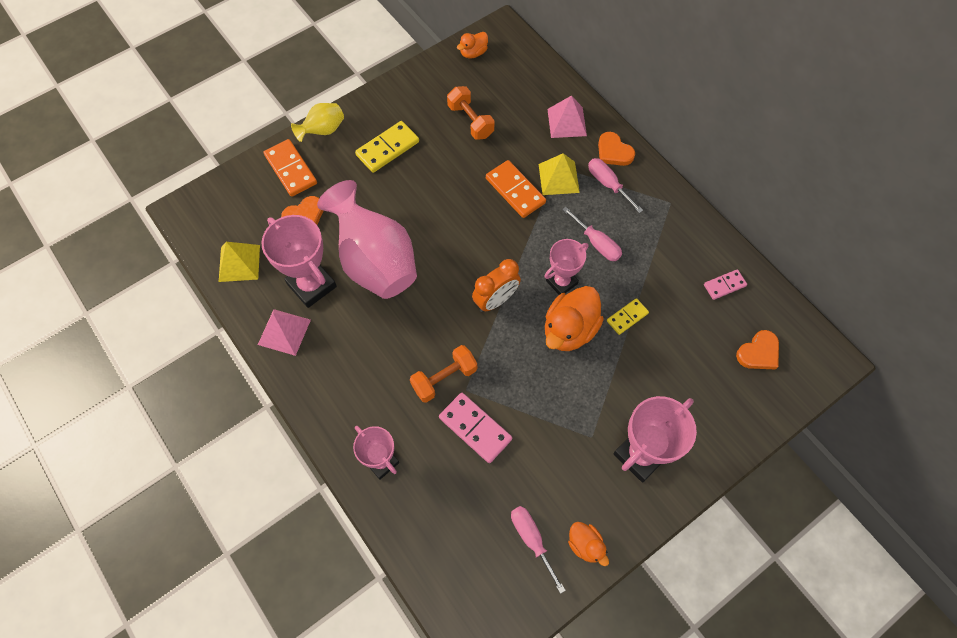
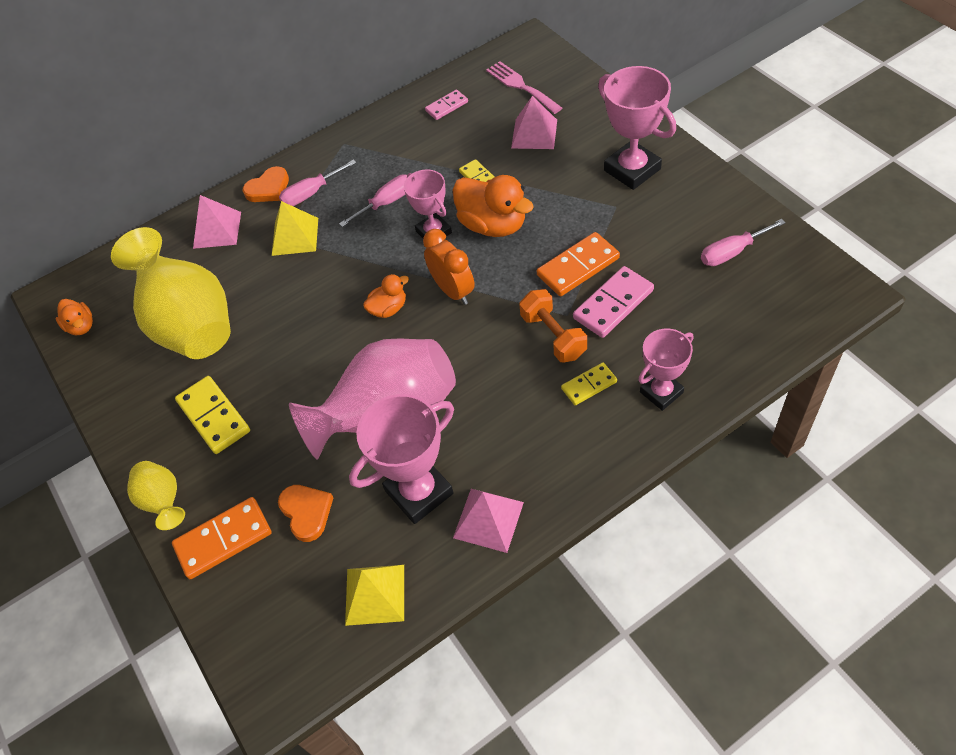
camera: 80 degrees left, 10 degrees down
(393, 405) = (589, 385): none -> yellow domino
(470, 121) = (191, 325): orange dumbbell -> yellow vase
(515, 191) = (305, 276): orange domino -> orange domino (578, 267)
(585, 545) = (730, 210): orange duck -> orange duck (388, 309)
(689, 365) = (534, 134): none -> pink pyramid
(724, 285) = (447, 106): pink domino -> pink domino turned 75 degrees clockwise
(758, 352) = (521, 86): orange heart -> pink fork

